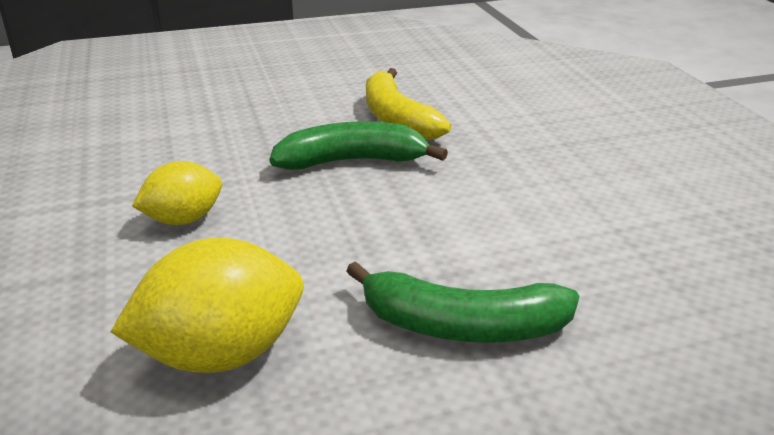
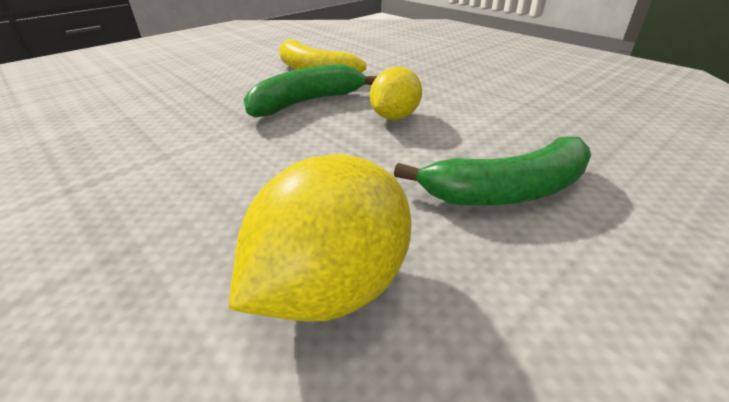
camera: 25 degrees left, 5 degrees up
(183, 220) = (193, 176): yellow lemon -> yellow lemon (394, 117)

